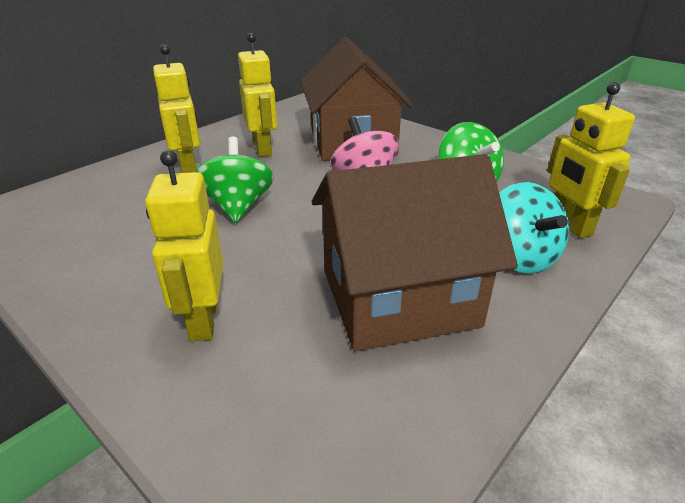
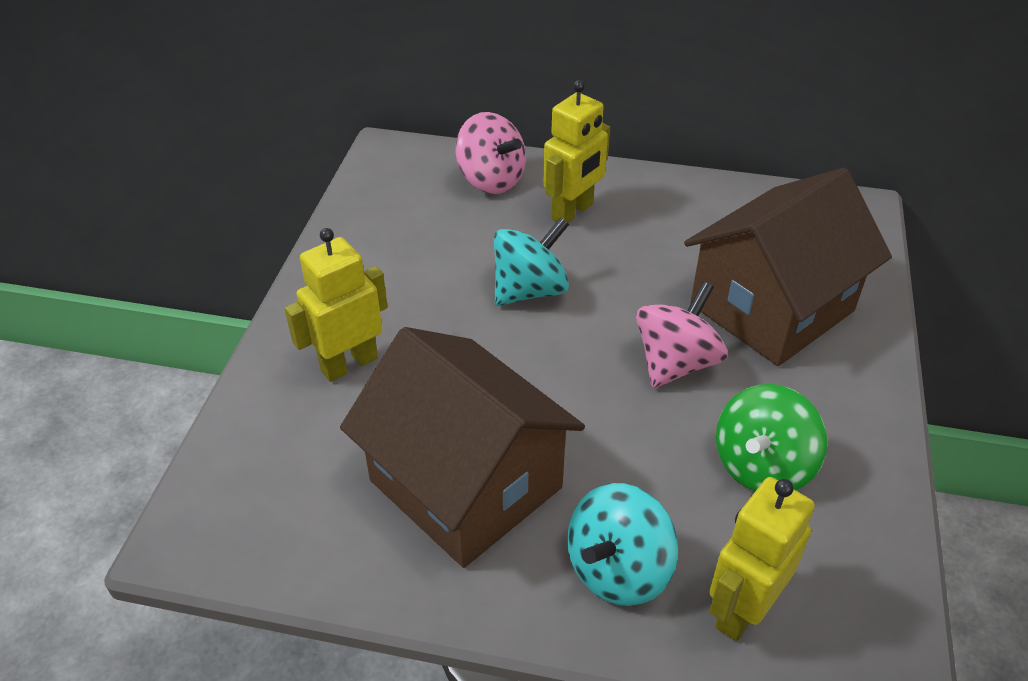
camera: 60 degrees right, 10 degrees up
(105, 184) = (491, 180): none -> pink spinning top
(238, 206) = (530, 290): green spinning top -> turquoise spinning top
(263, 149) = (669, 241): yellow robot -> none

